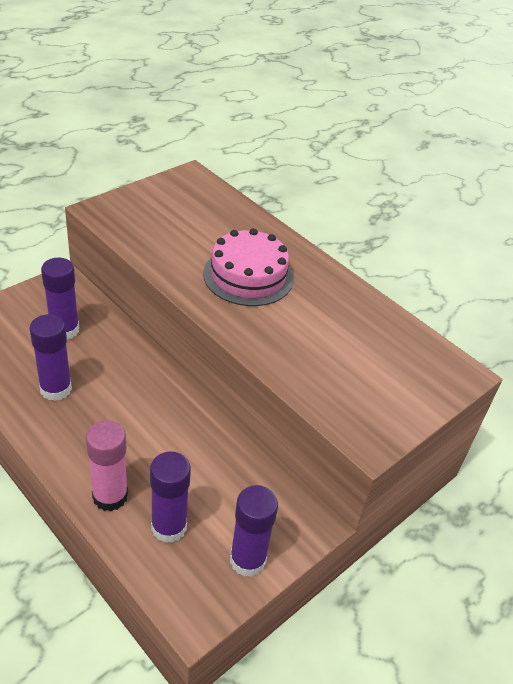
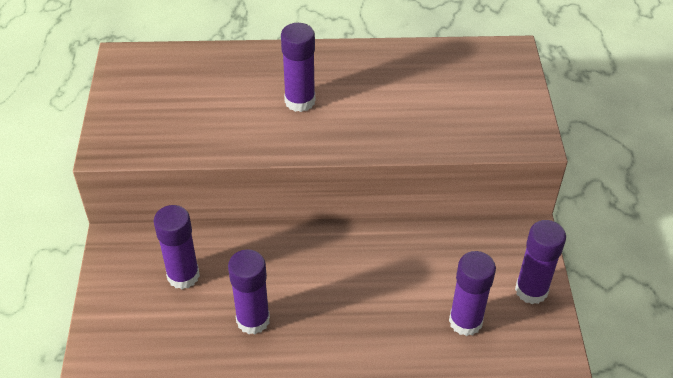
camera: 45 degrees left, 5 degrees up
(110, 496) = (405, 343): pink glue stick -> none
(248, 276) = (300, 101): pink cake -> purple glue stick

